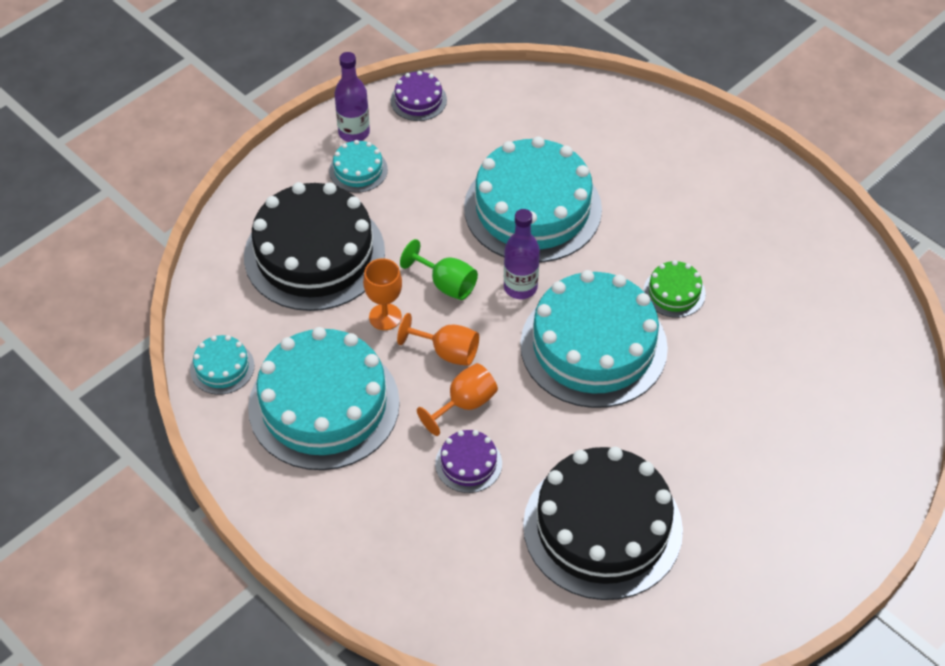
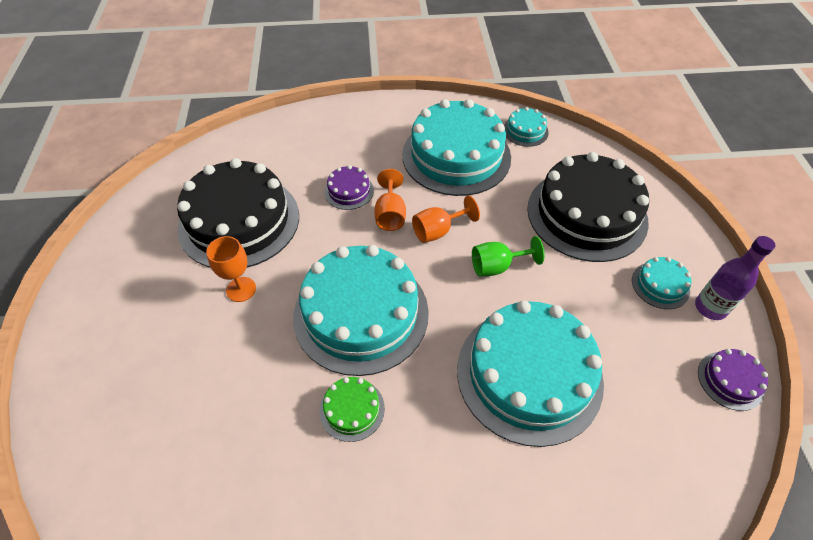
camera: 130 degrees right, 0 degrees up
(385, 317) = (497, 218): orange goblet -> orange goblet (241, 289)
(520, 287) = (454, 307): purple bottle -> none

